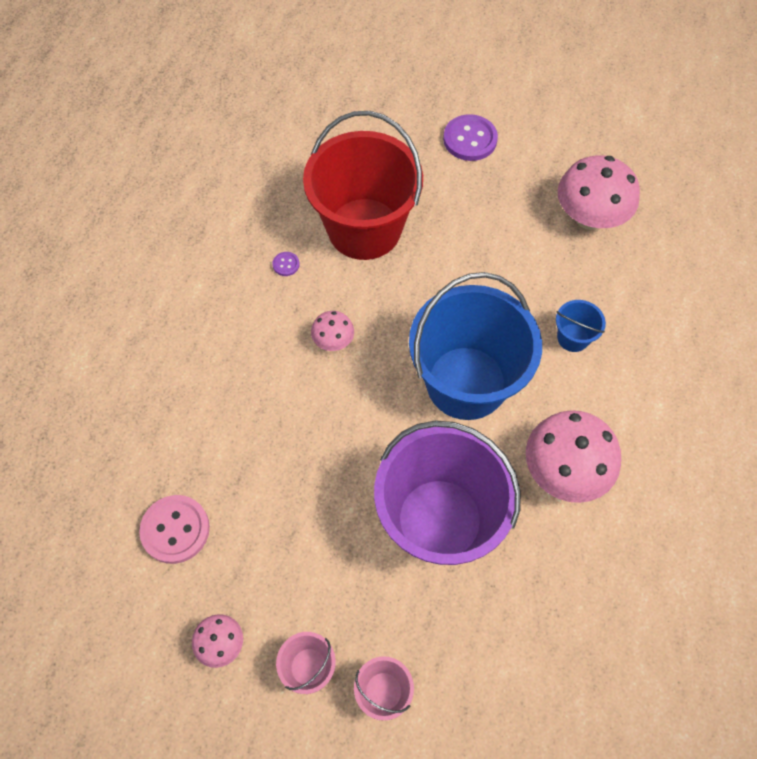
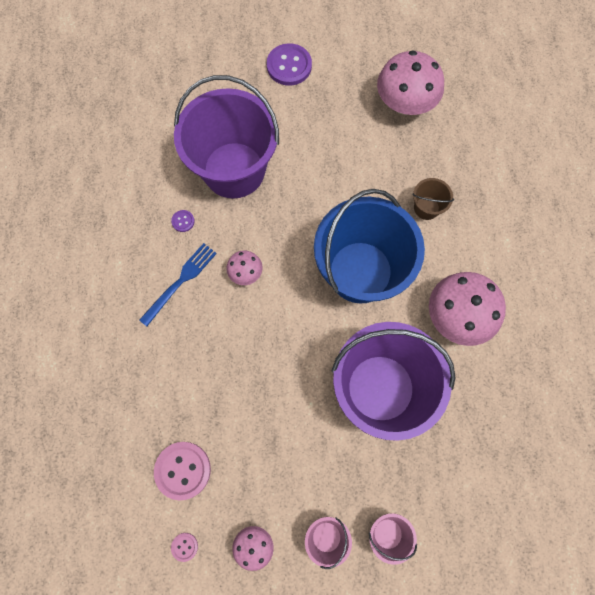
camera: 20 degrees left, 10 degrees up
(142, 615) = (184, 546): none -> pink button
(258, 326) = (181, 281): none -> blue fork
(364, 229) = (234, 170): red bucket -> purple bucket
(573, 338) = (426, 208): blue bucket -> brown bucket

